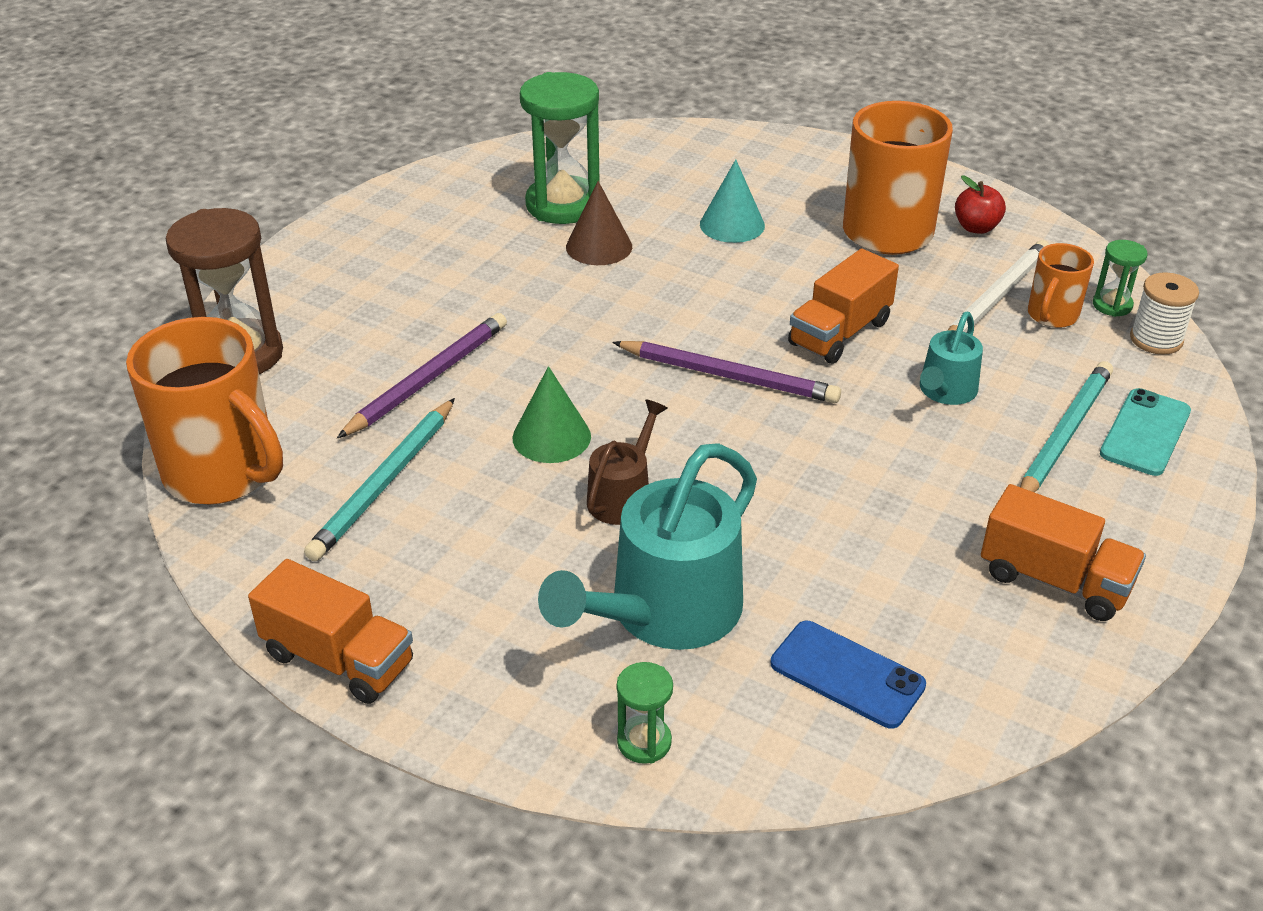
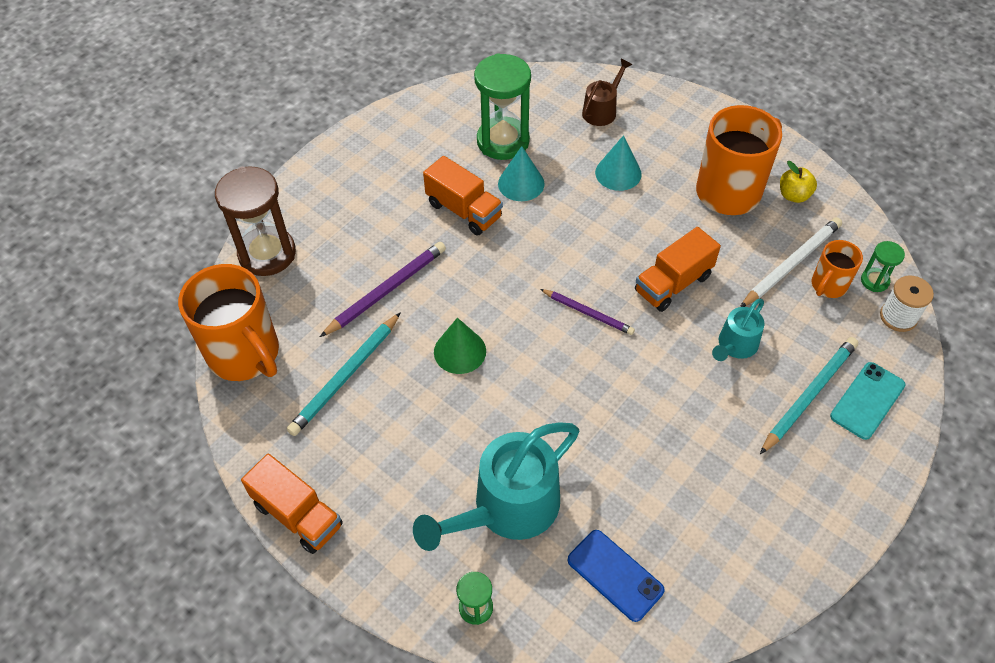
camera: 10 degrees right, 15 degrees up
(599, 246) = (521, 183): brown cone -> turquoise cone
(623, 496) = (498, 408): brown watering can -> brown watering can (602, 110)
(728, 376) = (587, 313): purple pencil -> purple pencil, size x0.64
(976, 227) = (793, 195): red apple -> yellow apple
(1054, 580) = (770, 519): orange truck -> orange truck (464, 210)

